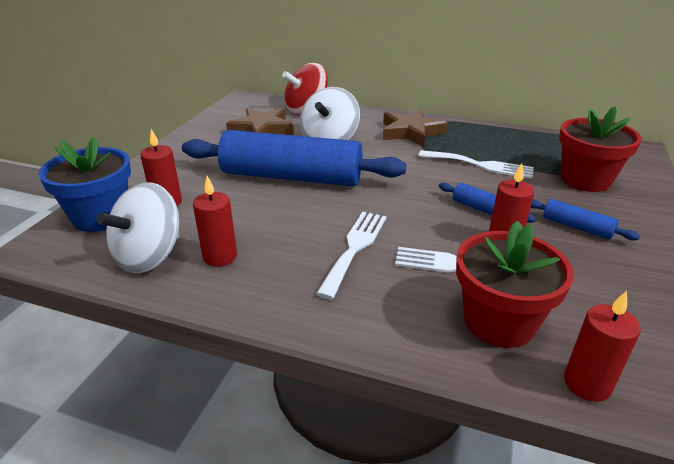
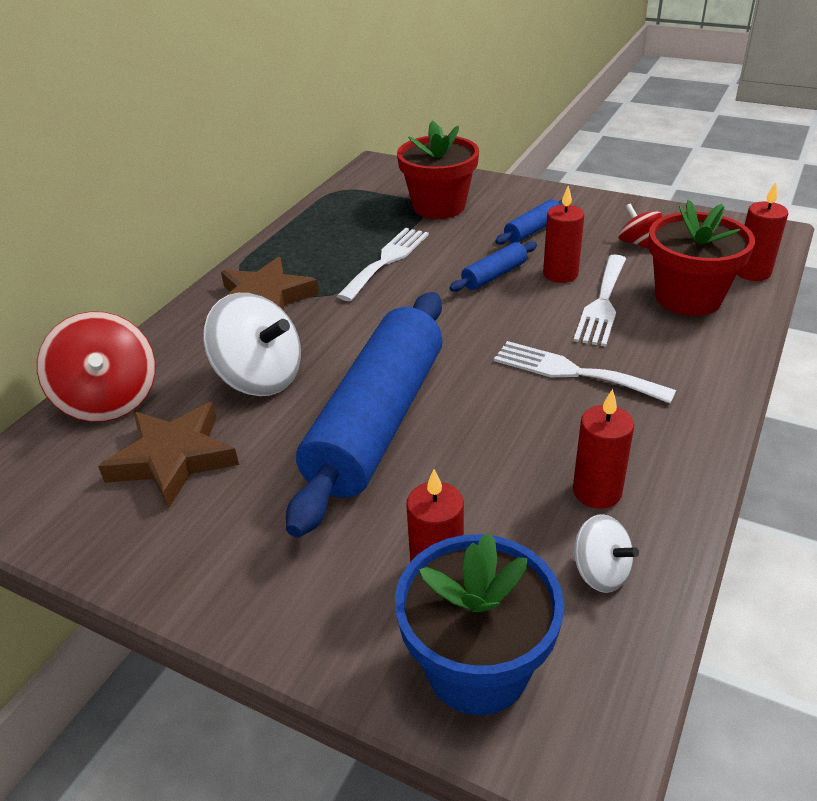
camera: 80 degrees left, 5 degrees up
(149, 256) = (600, 572): white spinning top -> white spinning top, size x0.54
(598, 292) = (637, 243): none -> red spinning top

